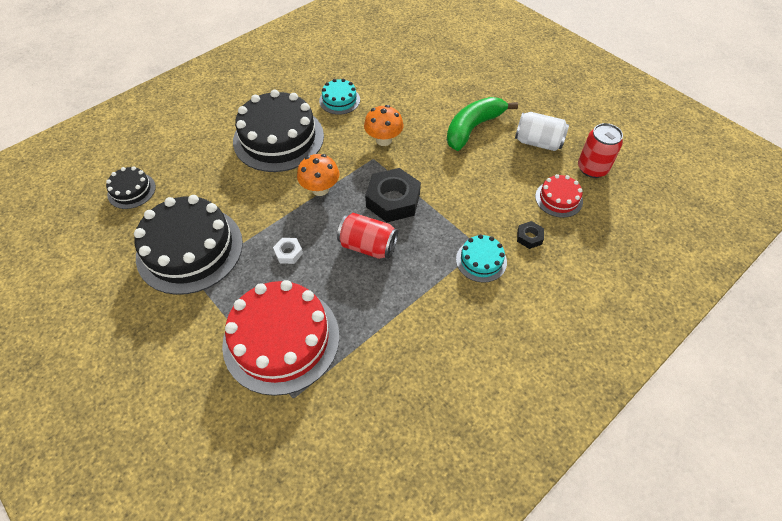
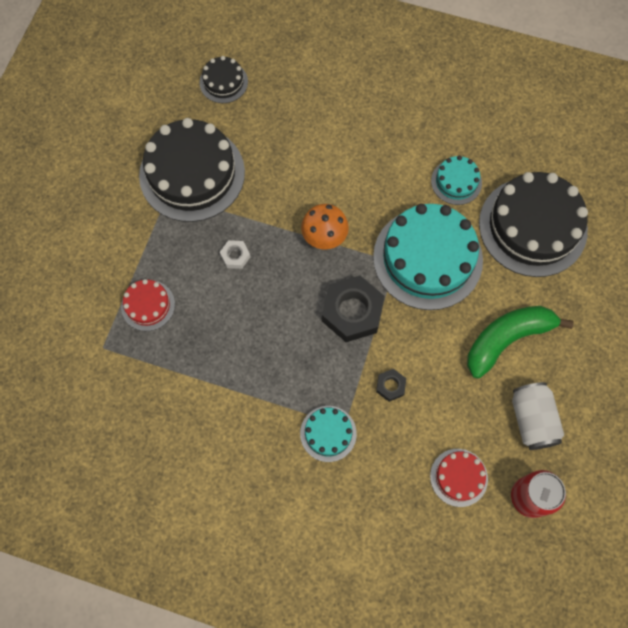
camera: 60 degrees right, 15 degrees up
(278, 138) = (364, 159): black cake -> black cake (532, 226)
(281, 339) = (148, 305): red cake -> red cake, size x0.48
(368, 246) = (283, 320): red can -> none
(384, 140) = (427, 258): orange mushroom -> turquoise cake
(473, 128) = (507, 339): green banana -> green banana turned 45 degrees counterclockwise
(529, 237) = (386, 468): black nut -> black nut (390, 386)

